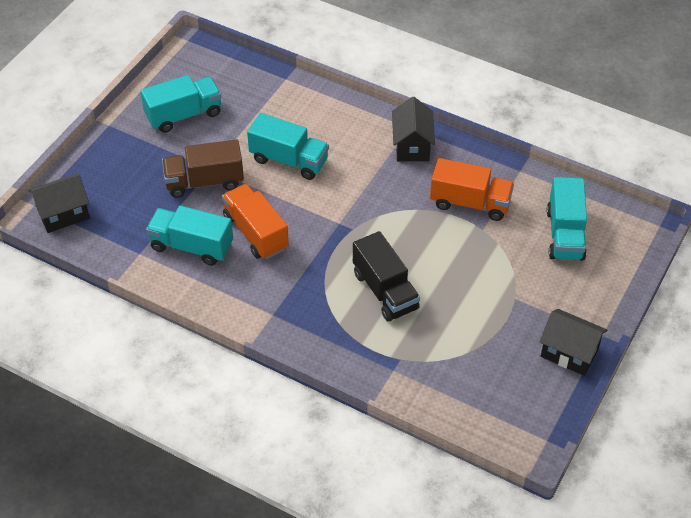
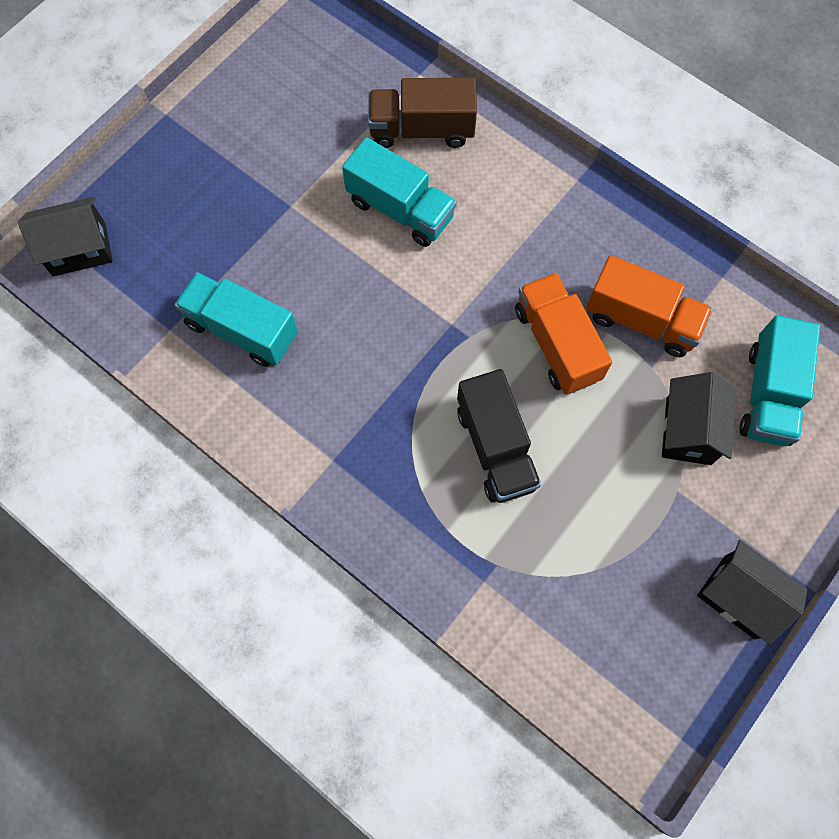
camera: 10 degrees right, 20 degrees up
(184, 115) = (269, 113): turquoise truck -> none
(204, 182) = (278, 227): brown truck -> brown truck (422, 130)
(256, 233) = (333, 322): orange truck -> orange truck (557, 344)
(412, 146) = (576, 211): black house -> black house (688, 431)

